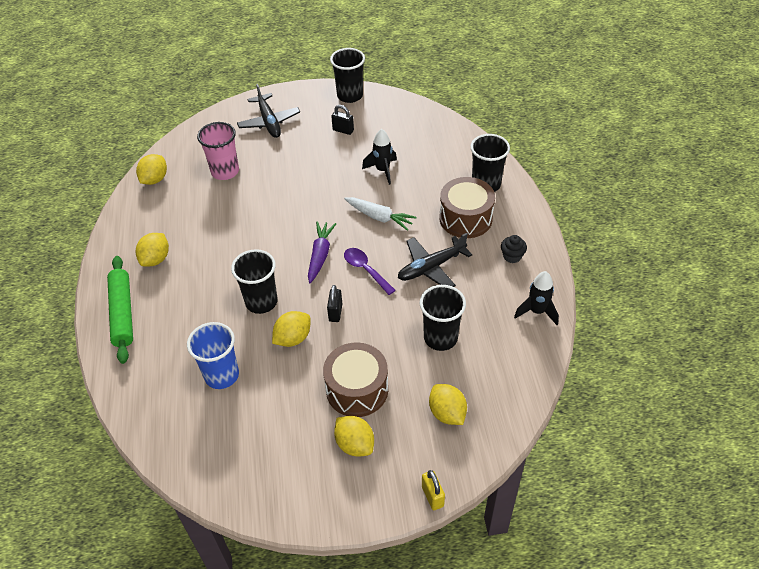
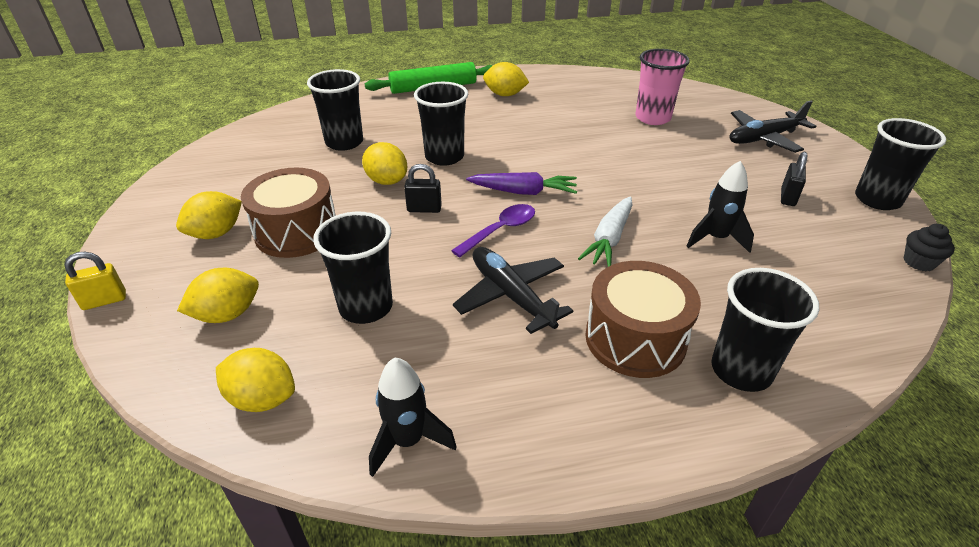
camera: 85 degrees right, 10 degrees down
(154, 179) = (622, 82): yellow lemon -> yellow lemon (262, 398)
(222, 375) = (344, 142): blue cup -> black cup
(512, 256) = (549, 406): black cupcake -> black cupcake (919, 262)

